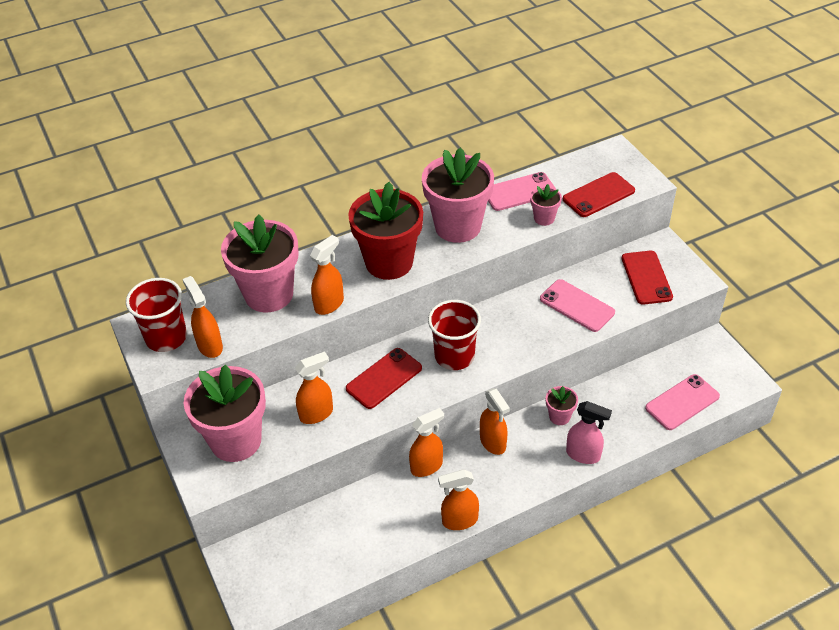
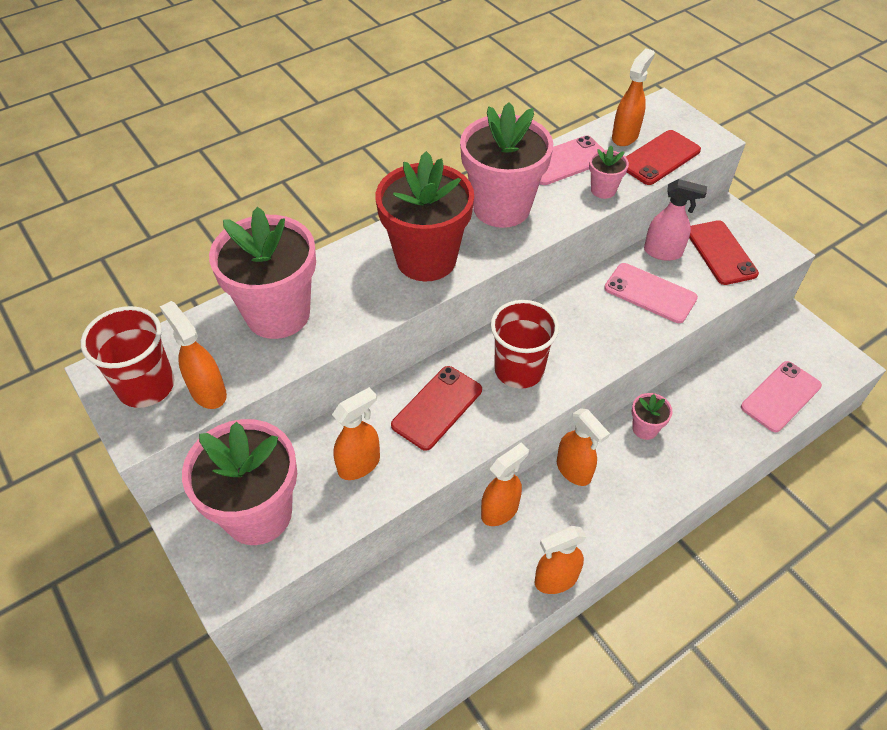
camera: 10 degrees left, 5 degrees up
(329, 304) = (360, 320): orange spray bottle -> orange spray bottle (625, 136)
(583, 455) = (685, 474): pink spray bottle -> pink spray bottle (663, 252)

